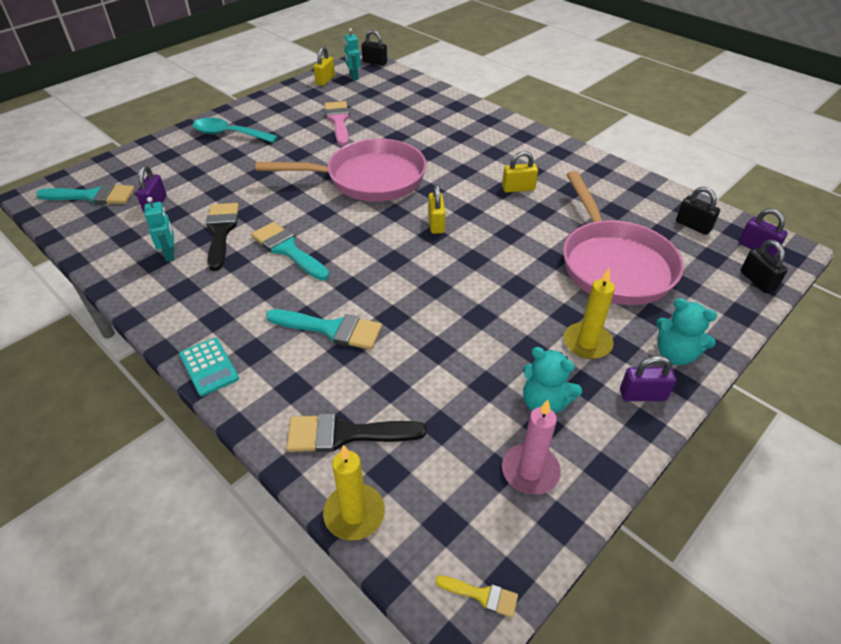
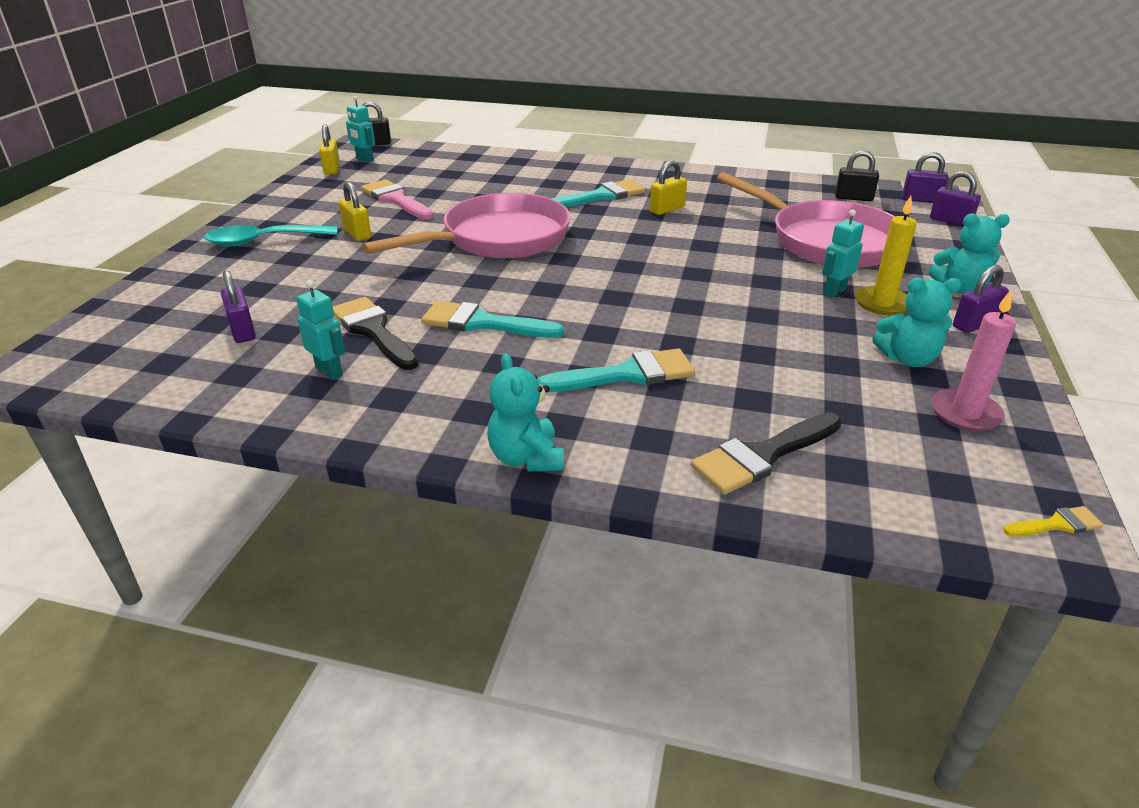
camera: 30 degrees left, 10 degrees down
(93, 196) = (128, 348): turquoise brush -> turquoise brush (601, 196)
(209, 367) = (526, 458): turquoise calculator -> turquoise teddy bear
(354, 513) = (861, 517): yellow candle -> none
(436, 224) = (622, 256): yellow padlock -> yellow padlock (357, 233)
(560, 316) = (834, 292): none -> turquoise robot
(757, 281) = (950, 221): black padlock -> purple padlock

